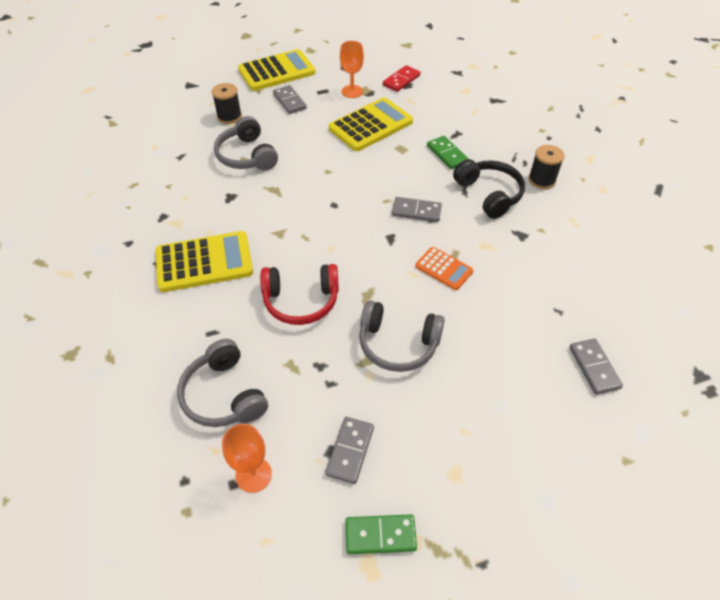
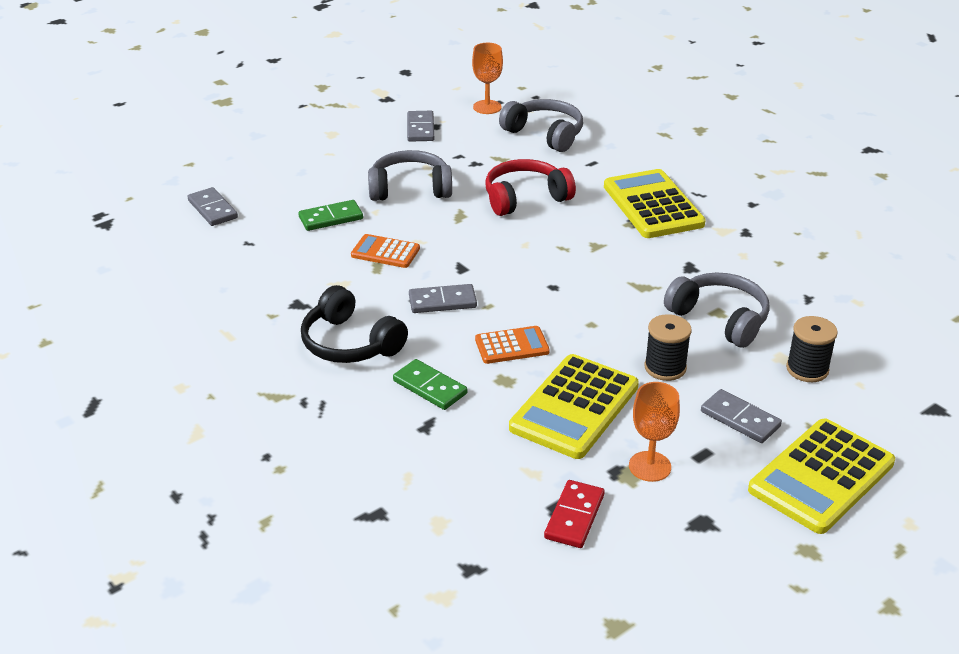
camera: 160 degrees right, 15 degrees down
(204, 262) = (653, 205): yellow calculator -> yellow calculator turned 105 degrees clockwise
(380, 535) = (378, 102): green domino -> green domino (331, 218)
(386, 168) = (512, 346): none -> orange calculator
(541, 180) = (275, 380): black spool -> black spool (665, 367)

